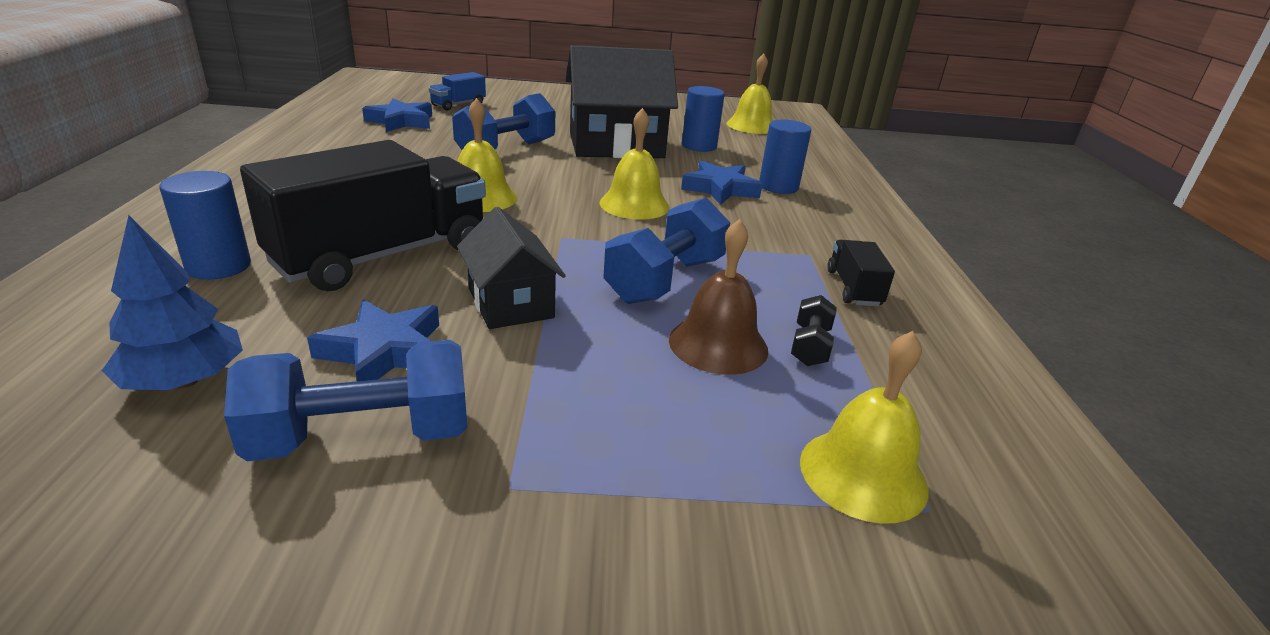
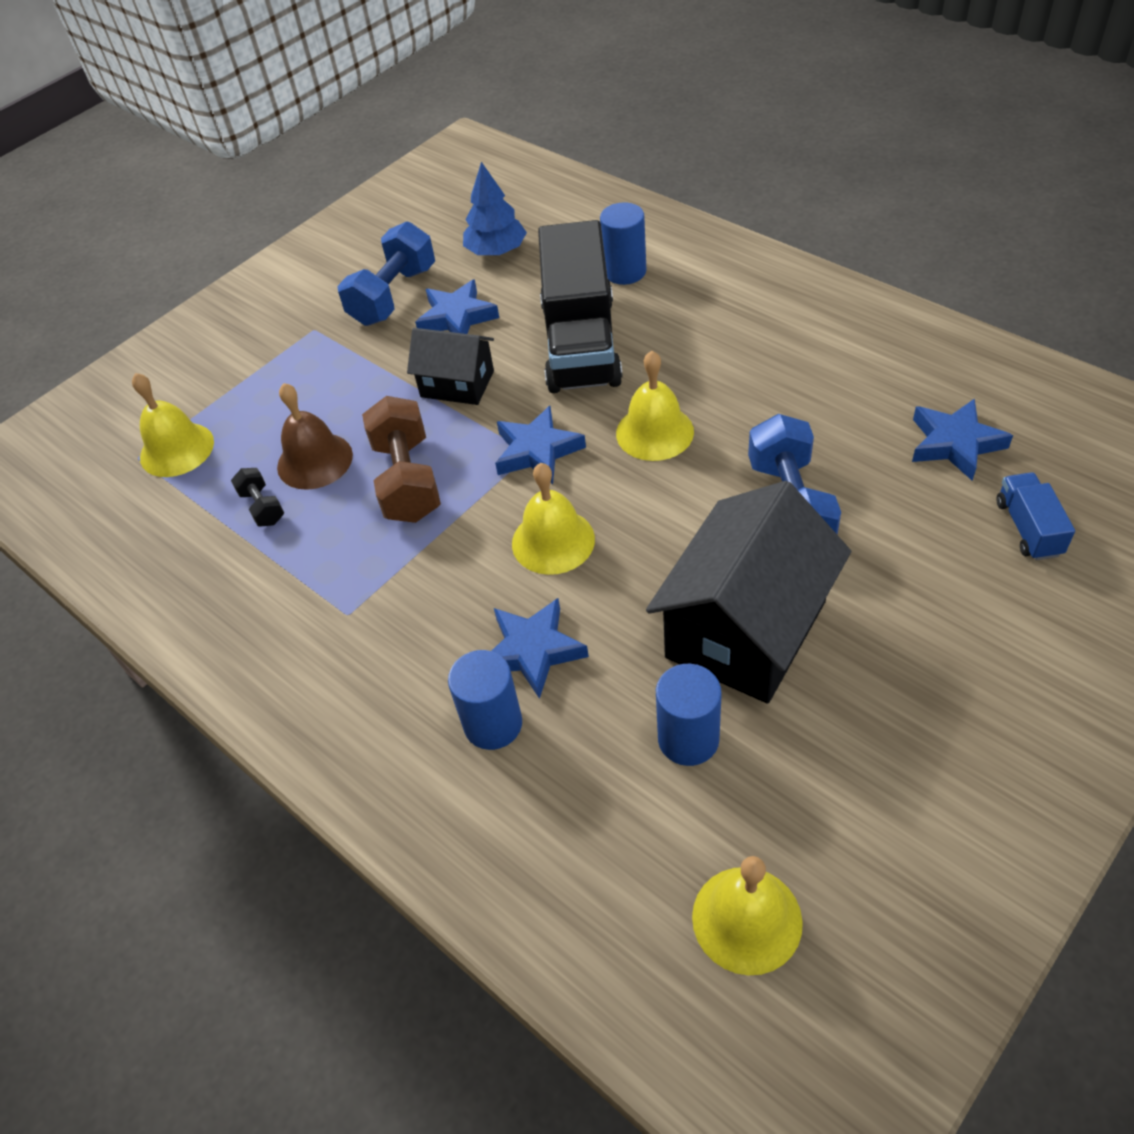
camera: 140 degrees right, 20 degrees up
(556, 234) = (537, 451): none -> blue star
(665, 280) = (407, 480): blue dumbbell -> brown dumbbell
(853, 288) = (279, 598): black truck -> none

